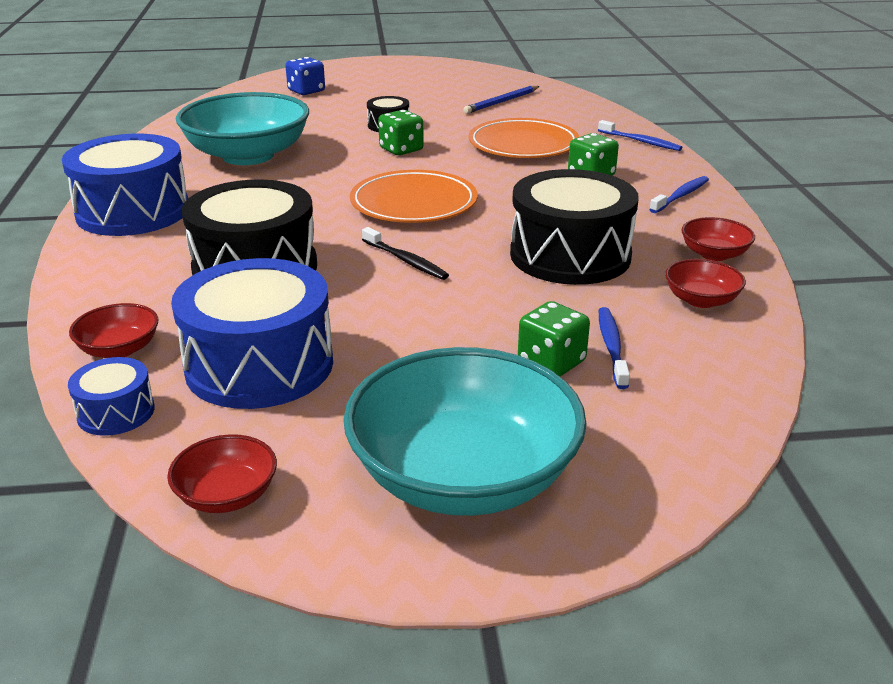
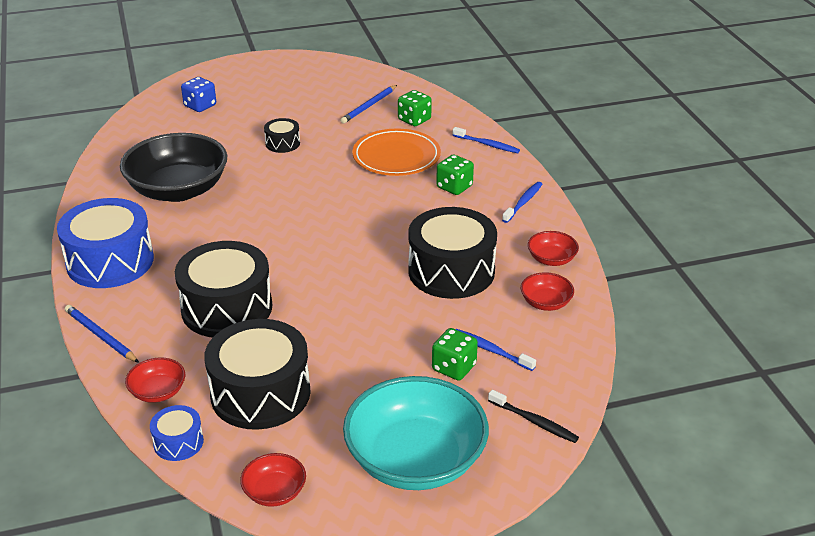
camera: 10 degrees left, 5 degrees up
(79, 282) = (100, 336): none -> blue pencil
(248, 155) = (178, 190): turquoise bowl -> black bowl
(259, 365) = (260, 393): blue drum -> black drum
(401, 149) = (300, 171): green dice -> green dice (414, 120)
(405, 260) = (335, 289): black toothbrush -> black toothbrush (534, 421)
(414, 203) = (326, 230): orange plate -> none
(611, 347) = (491, 350): blue toothbrush -> blue toothbrush turned 45 degrees counterclockwise

